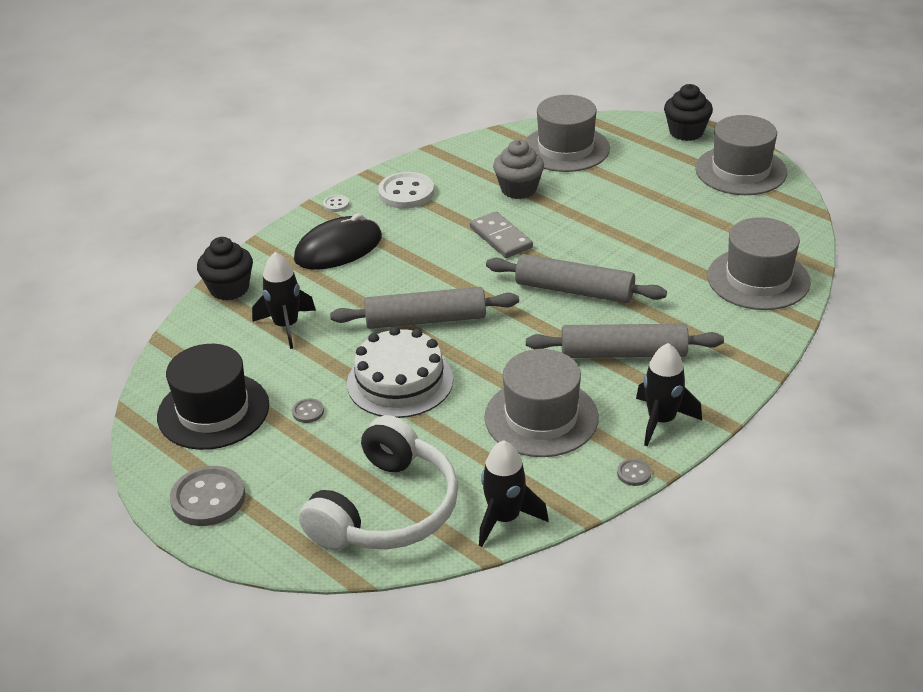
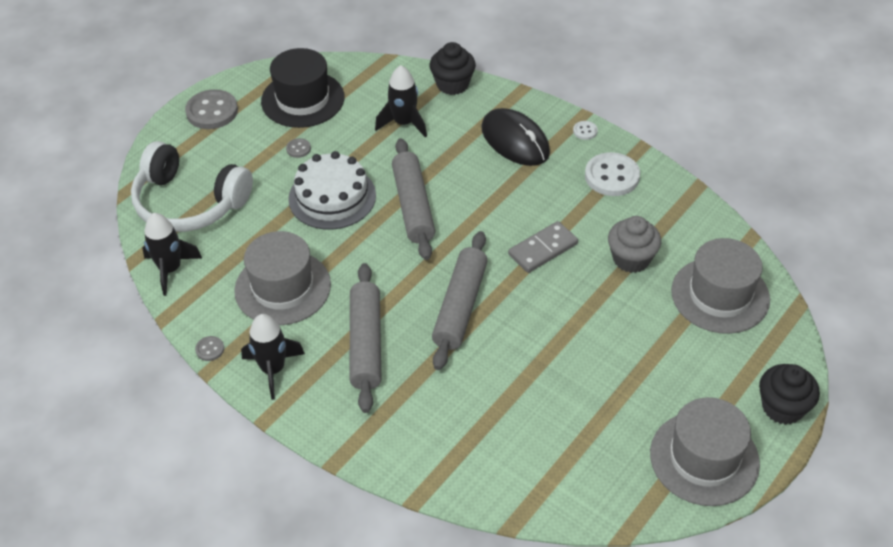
camera: 85 degrees right, 10 degrees up
(758, 279) = (487, 459): grey hat -> none

